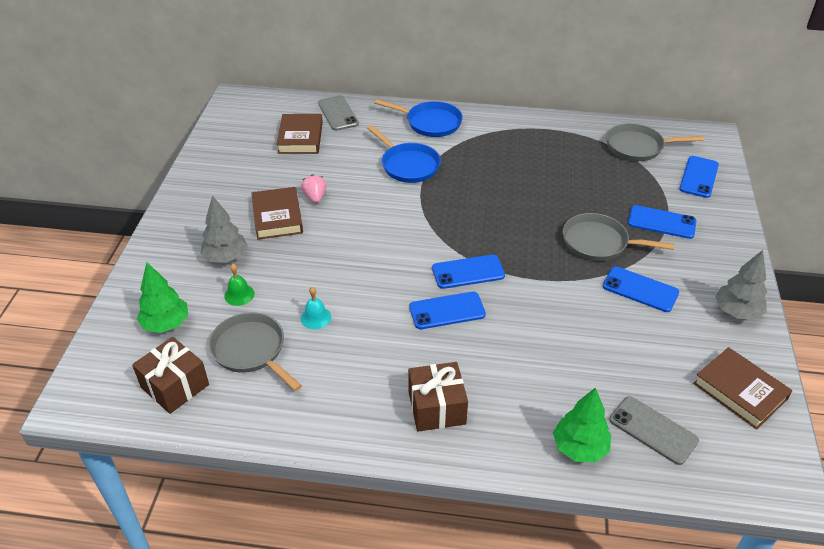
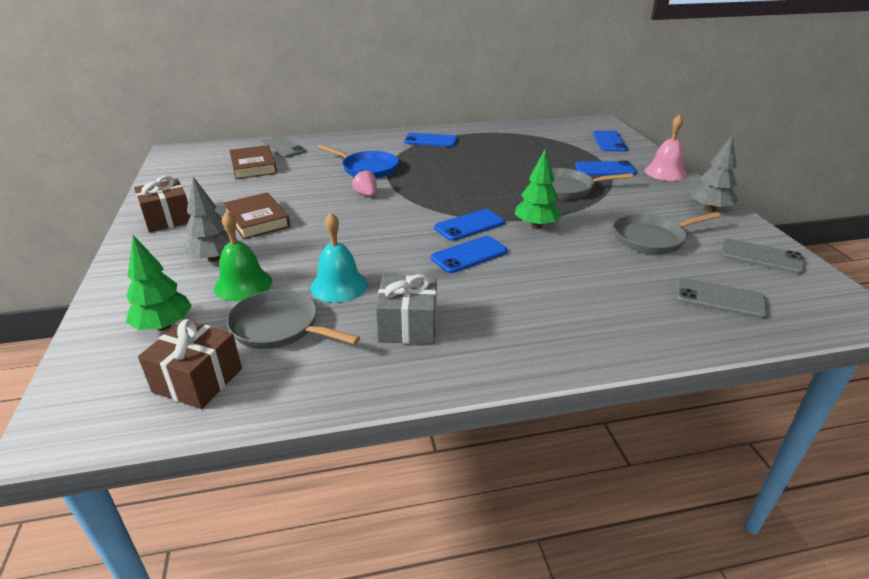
camera: 20 degrees left, 10 degrees down
(239, 294) = (243, 284): green bell -> green bell, size x1.67
(315, 197) = (289, 201): pink strawberry -> pink strawberry (366, 194)
(316, 317) = (339, 285): turquoise bell -> turquoise bell, size x1.67
(353, 379) = (408, 326): none -> grey gift
(430, 123) = (371, 142): blue pan -> none
(436, 407) = (511, 329): brown gift -> brown gift (167, 219)
(579, 448) = (669, 327): green tree -> green tree (536, 226)
(638, 147) = (550, 133): grey pan -> grey pan (652, 238)
(640, 289) = (624, 210): blue phone -> blue phone (430, 140)
(729, 243) = (665, 172): none -> pink bell
(740, 391) = (761, 257): brown book -> grey phone

